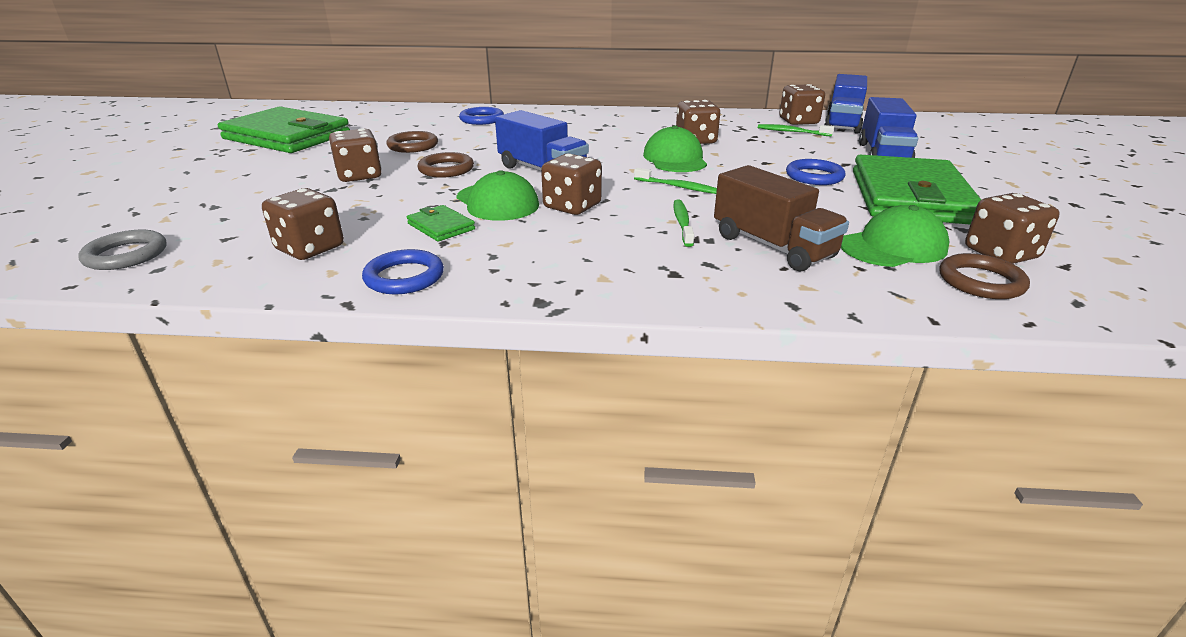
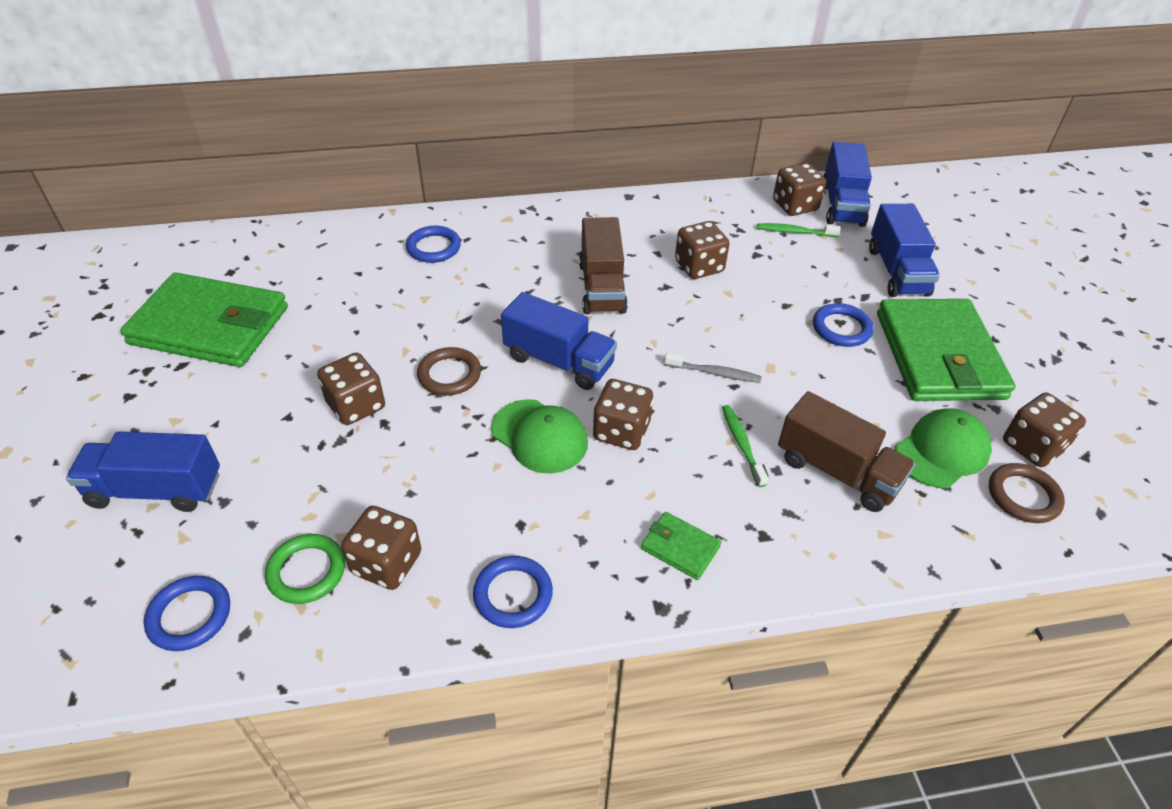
camera: 15 degrees left, 15 degrees up
(126, 255) = (190, 616): grey ring -> blue ring
(171, 196) = (156, 490): none -> blue truck
(241, 245) = (307, 571): none -> green ring
(413, 146) = (382, 326): brown ring -> none
(441, 226) = (503, 495): green wallet -> green wallet (680, 547)
(604, 143) = (601, 287): none -> brown truck
(675, 159) = (691, 312): green cap -> none
(678, 187) = (714, 373): green toothbrush -> grey toothbrush

